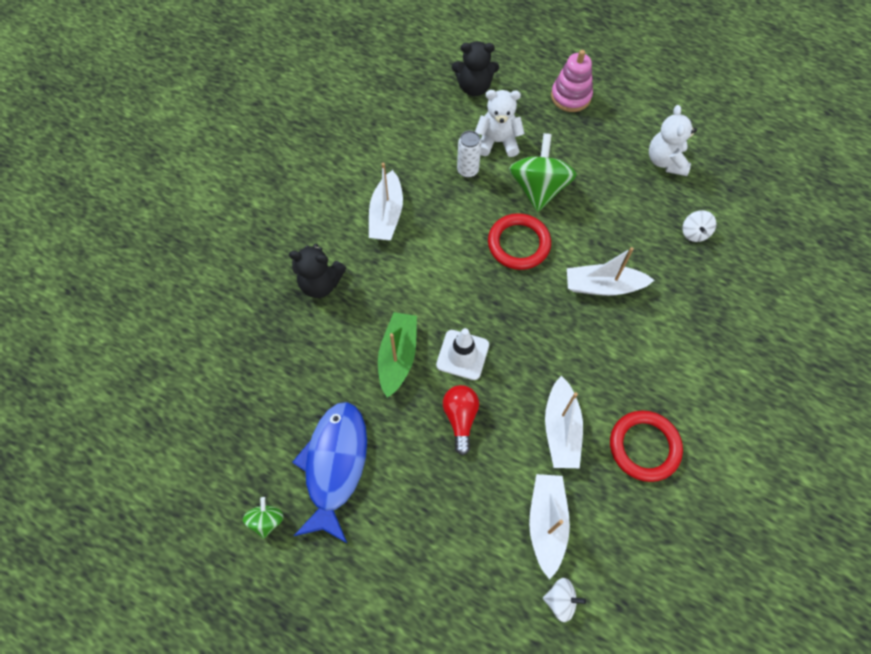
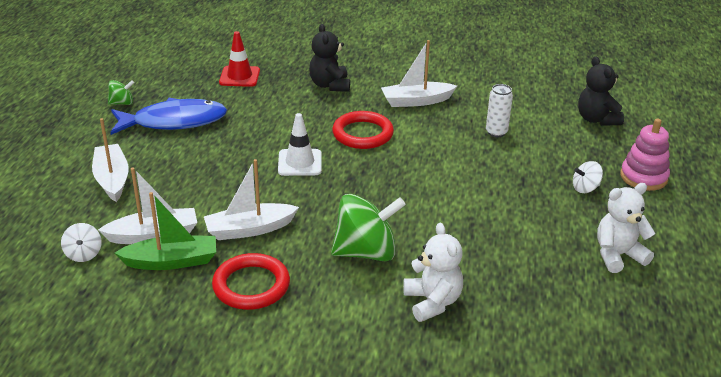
camera: 70 degrees right, 30 degrees down
(260, 372) = (239, 77): none -> red traffic cone
(398, 356) = (282, 131): green boat -> green boat (172, 261)
(460, 418) = (238, 172): red light bulb -> none
(497, 142) = (543, 143): white teddy bear -> white teddy bear (432, 302)
(518, 244) = (435, 174): red ring -> red ring (362, 134)
(538, 188) = (509, 175): green spinning top -> green spinning top (366, 252)
(603, 286) = (421, 233): white boat -> white boat (112, 179)
(694, 233) = (535, 290): white spinning top -> white spinning top (585, 188)

